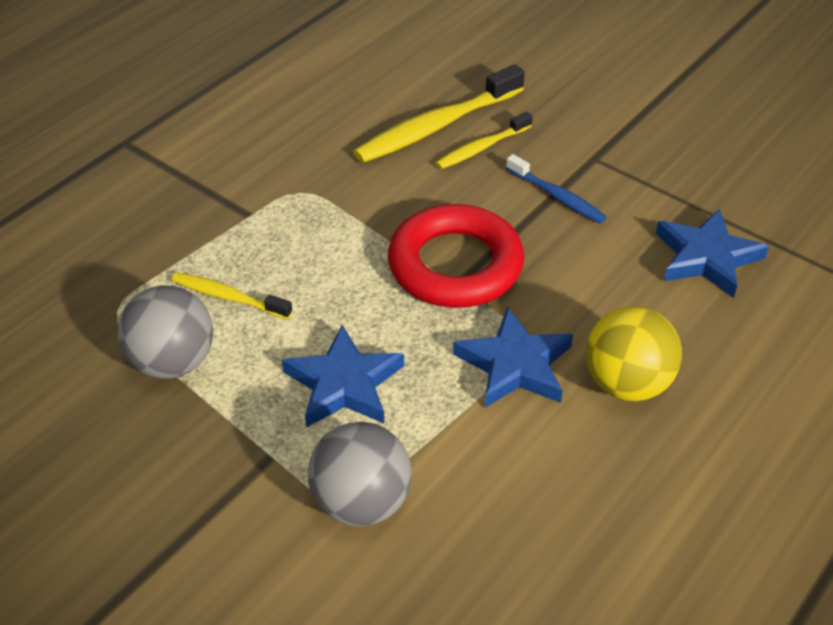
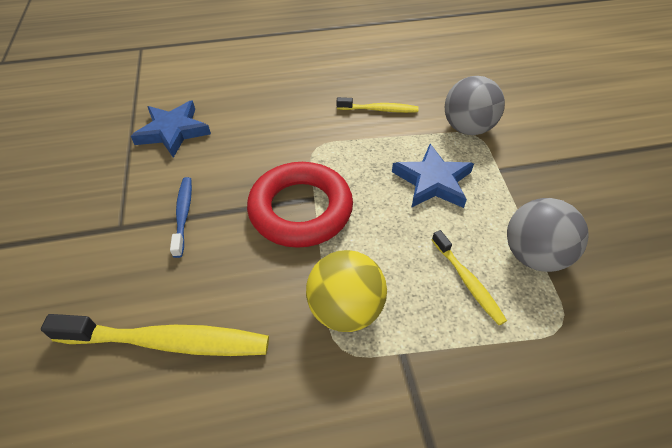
camera: 140 degrees left, 5 degrees up
(481, 148) = (169, 290): yellow toothbrush -> yellow toothbrush (379, 110)
(515, 365) = (335, 140): blue star -> none
(627, 384) = (296, 106): yellow ball -> yellow ball (345, 309)

